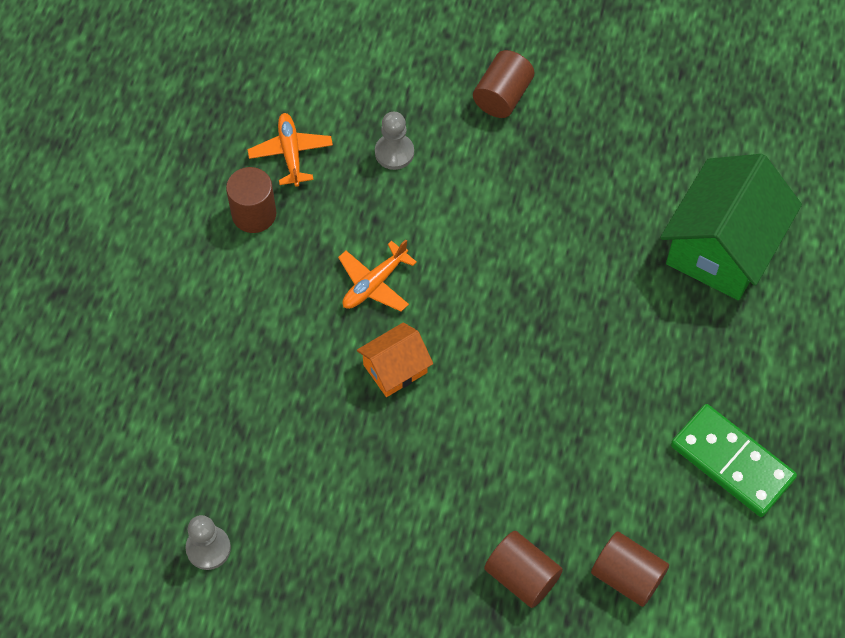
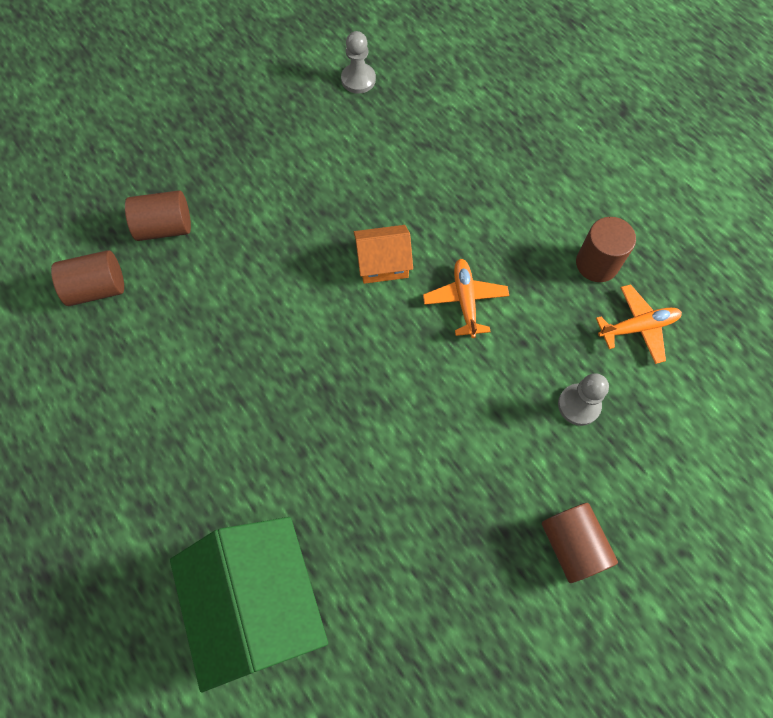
camera: 130 degrees right, 5 degrees up
(291, 153) = (638, 327): orange plane -> orange plane turned 45 degrees counterclockwise
(395, 369) = (383, 263): orange house -> orange house turned 75 degrees clockwise
(732, 462) = (91, 430): green domino -> none

